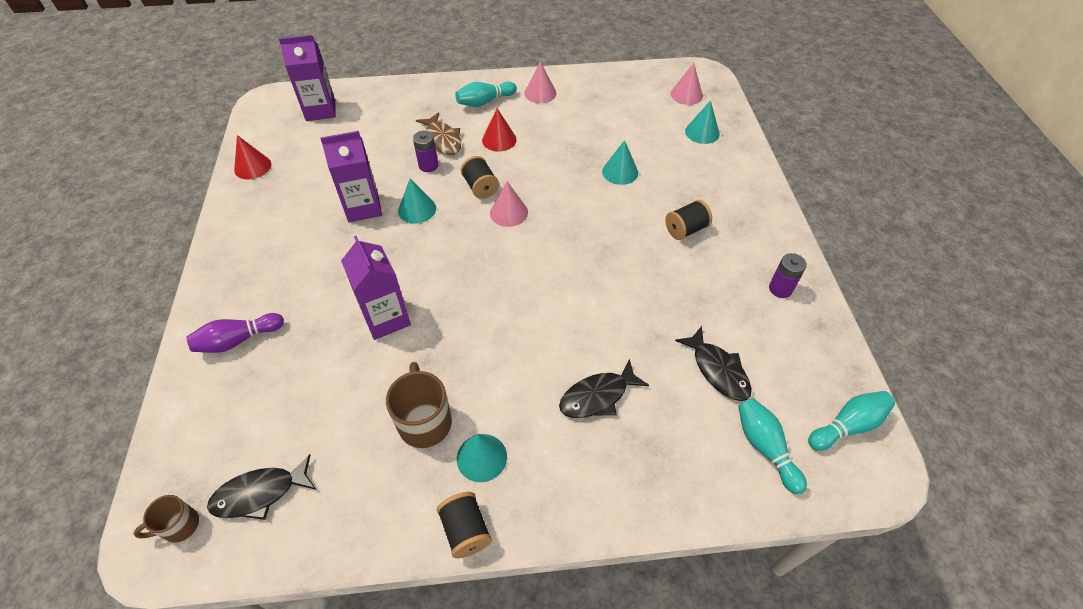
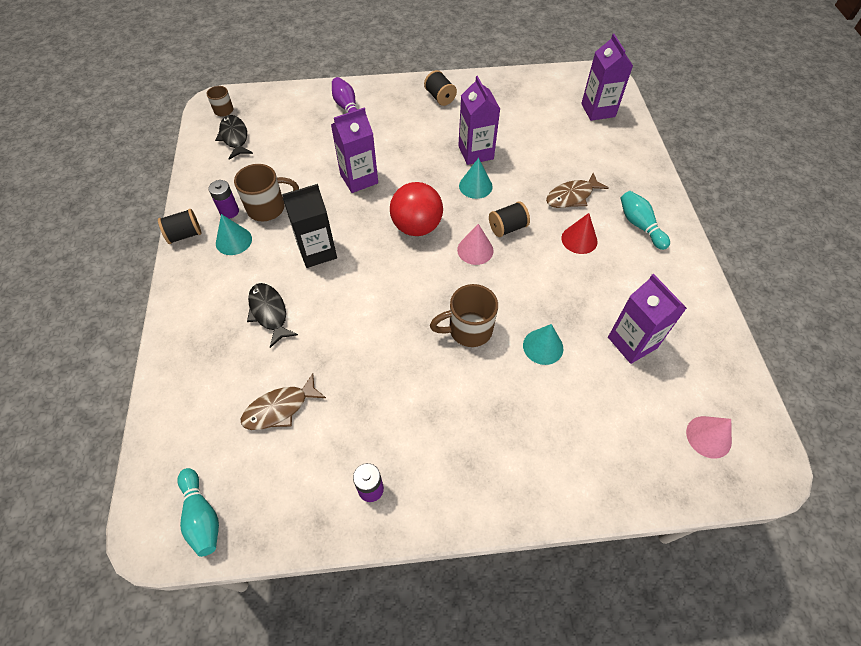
camera: 90 degrees right, 5 degrees up
(252, 167) = (518, 84): red cone -> none
(428, 165) = (533, 189): purple battery -> purple battery (229, 211)
(472, 260) = (417, 226): none -> red ball
(505, 355) = (317, 251): none -> black carton
(540, 93) = (668, 274): pink cone -> none
(607, 220) = (468, 330): none -> brown mug
(610, 121) = (632, 342): none -> purple carton
(685, 229) = (457, 403): black spool -> black spool (440, 97)
(702, 132) = (630, 445): turquoise cone -> none
(717, 370) = (280, 408): black fish -> brown fish
(765, 448) = (197, 435): turquoise bowling pin -> none

